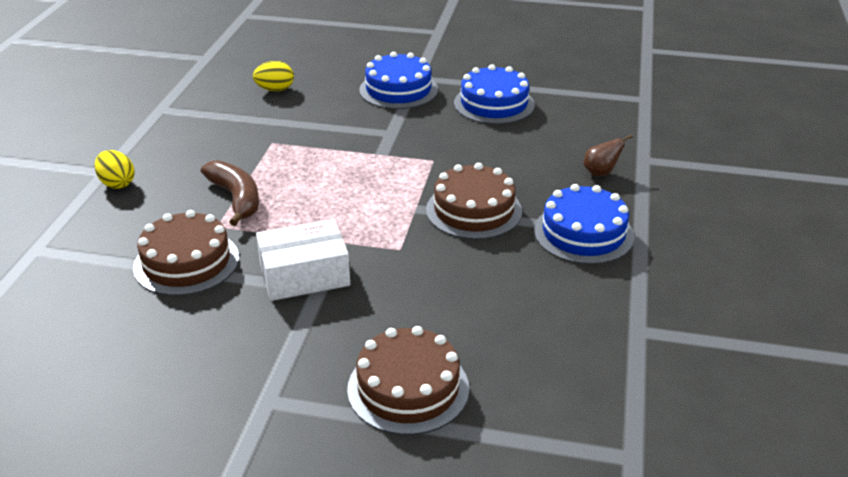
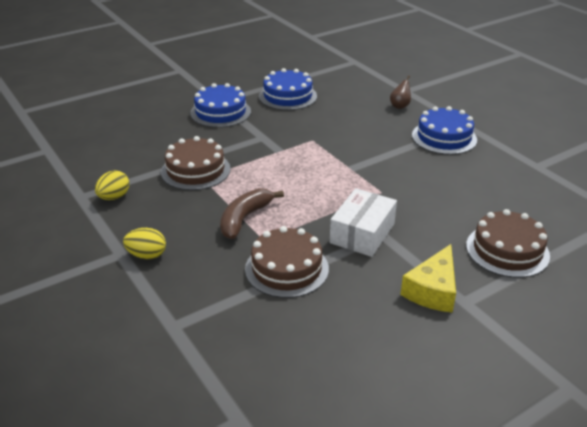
camera: 45 degrees left, 0 degrees up
(236, 198) = (244, 218): brown banana -> brown banana turned 75 degrees counterclockwise
(261, 369) = (432, 290): none -> yellow cheese
(275, 90) = (141, 147): yellow egg -> yellow egg (114, 197)
(473, 210) = (379, 154): brown cake -> brown cake (195, 170)

